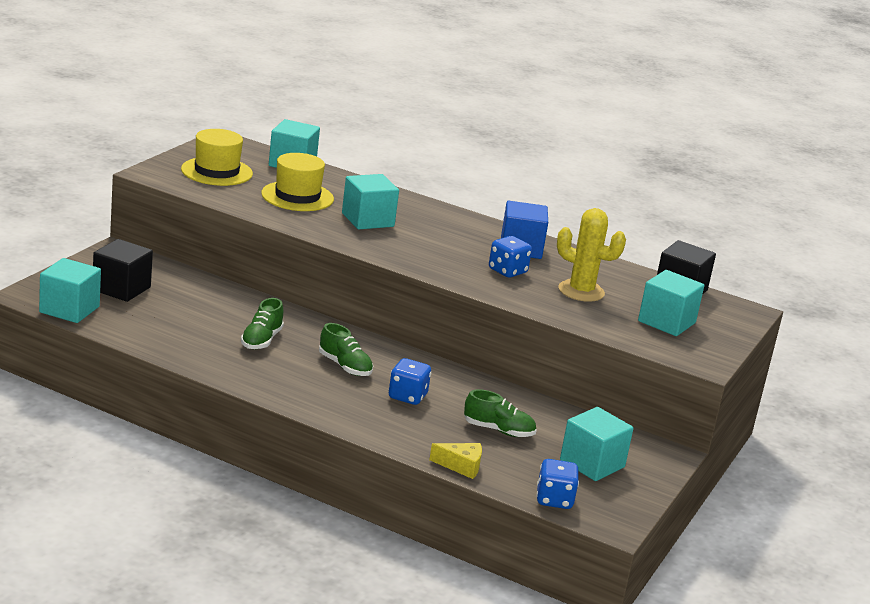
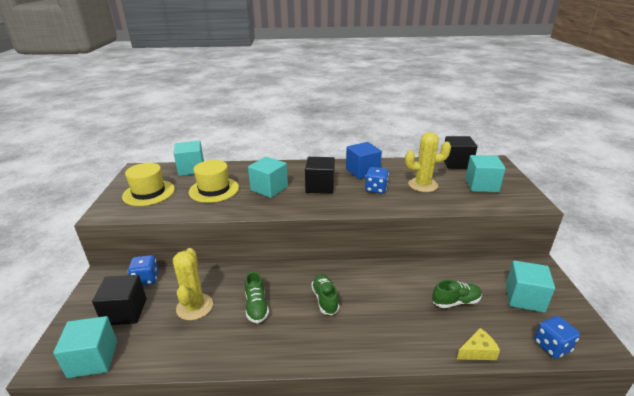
camera: 25 degrees left, 5 degrees up
(195, 314) = (194, 307): none -> yellow cactus
(345, 366) = (325, 299): green shoe -> green shoe turned 120 degrees counterclockwise
(407, 396) = (383, 304): blue dice -> blue dice (146, 279)
(436, 242) = (320, 186): none -> black cube

